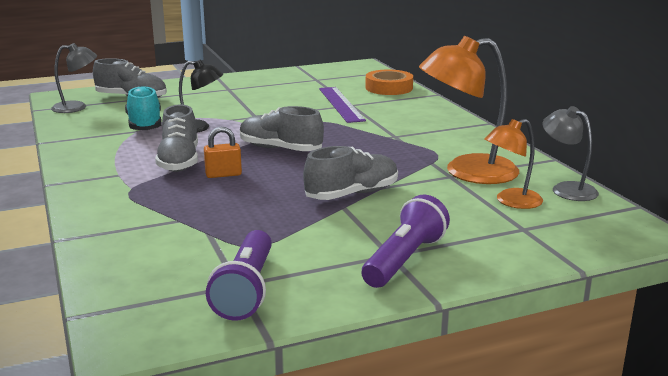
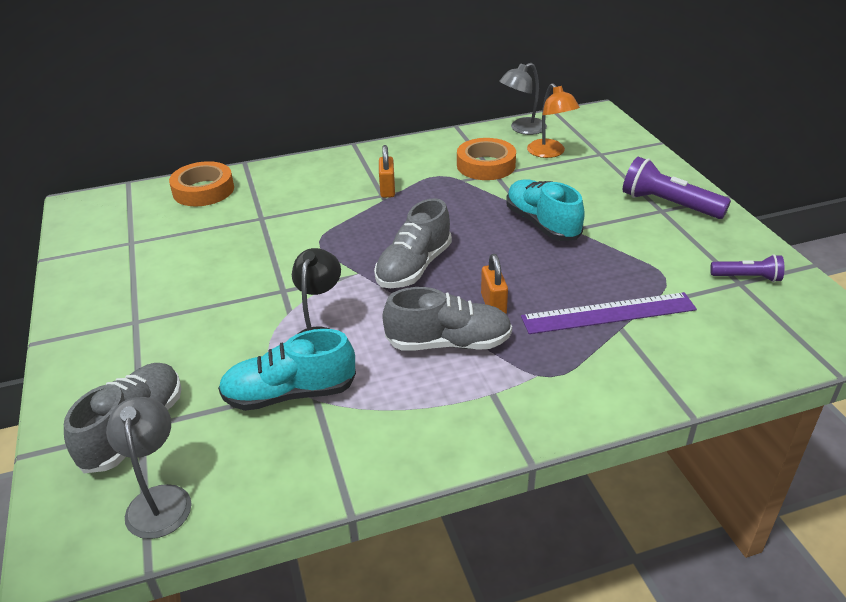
camera: 85 degrees left, 15 degrees up
(246, 290) = (747, 277): purple flashlight -> purple flashlight, size x0.58
(340, 104) = (256, 225): purple ruler -> purple ruler (608, 313)
(352, 194) = (542, 224): grey shoe -> turquoise shoe
(404, 137) = (387, 190): none -> orange padlock
(467, 172) = (486, 165): orange lamp -> orange tape

